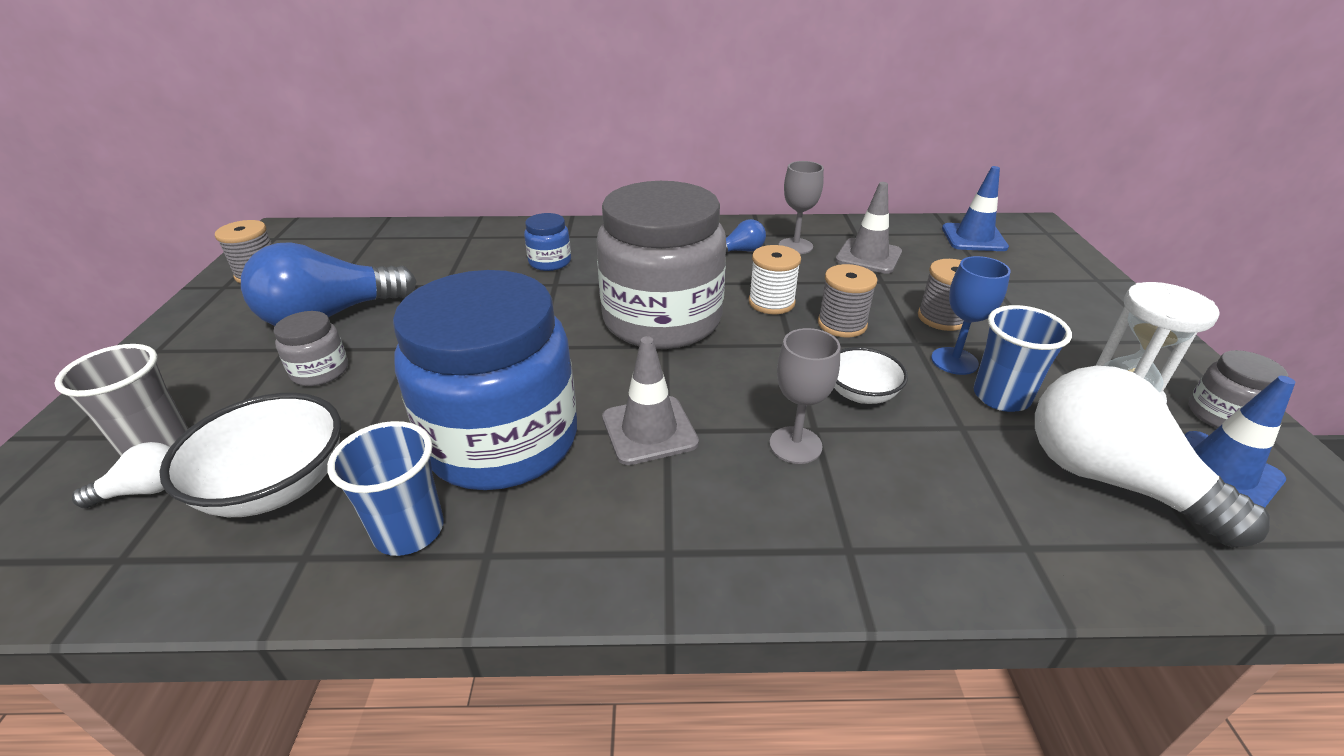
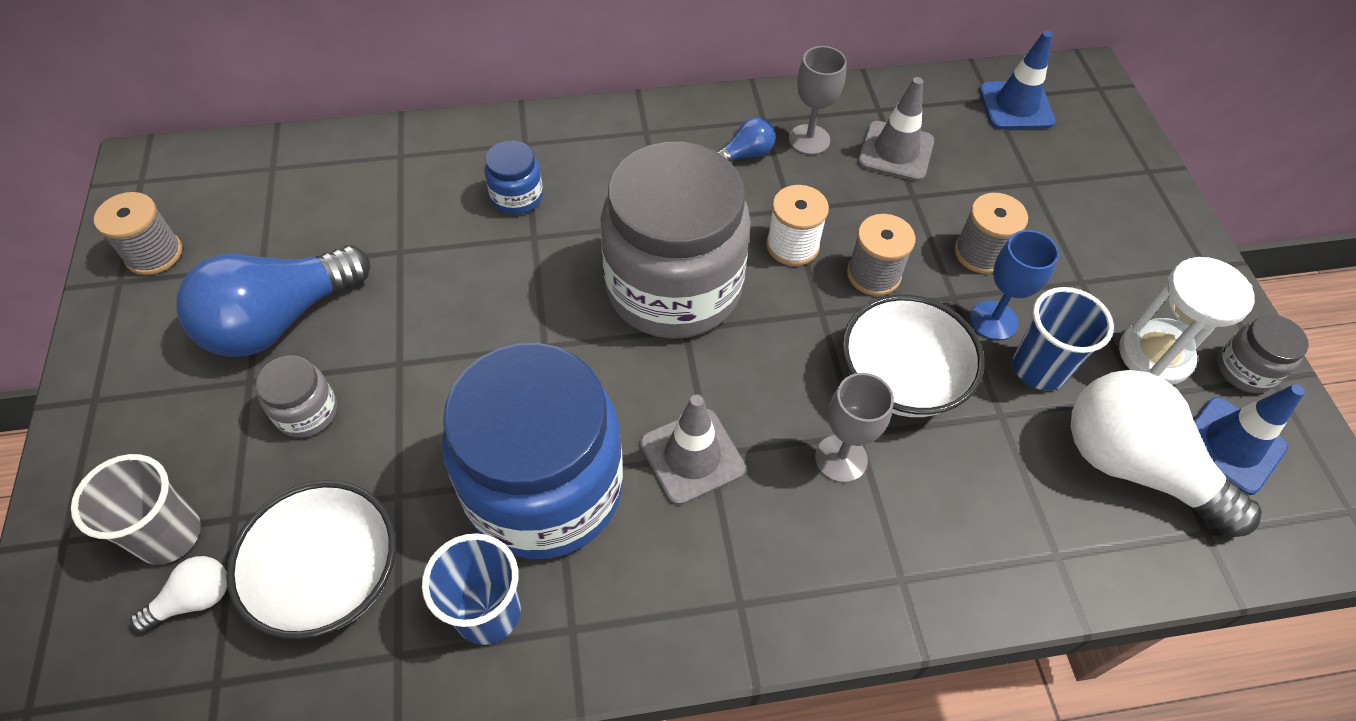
camera: 10 degrees left, 20 degrees up
(861, 393) = (900, 379): white bowl -> white bowl, size x1.68

